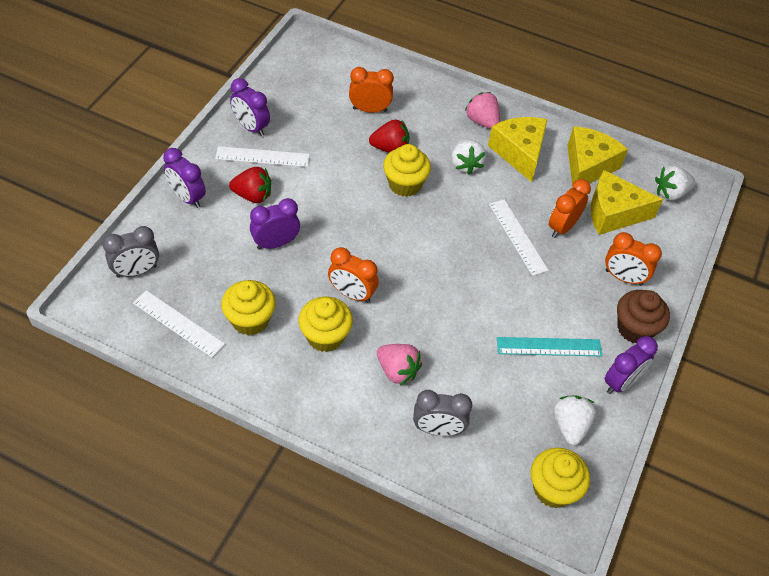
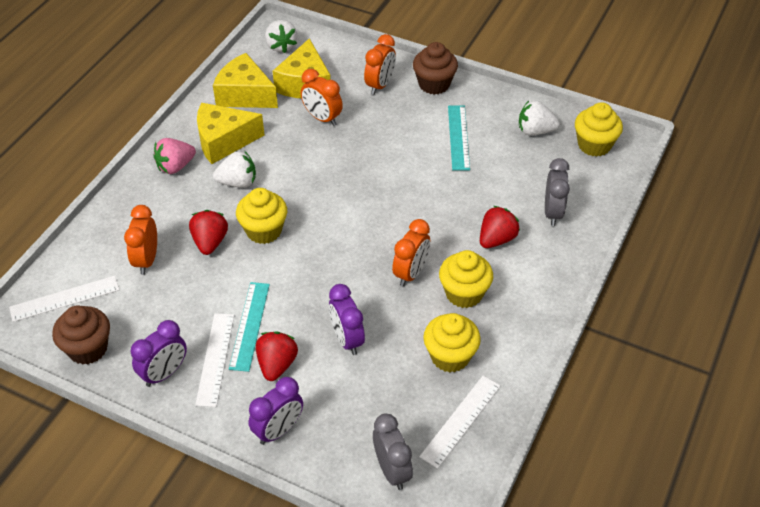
camera: 85 degrees left, 5 degrees down
(279, 83) = (88, 349): none -> brown cupcake
(295, 177) = (249, 325): none -> turquoise ruler
(397, 371) = (496, 239): pink strawberry -> red strawberry
(517, 237) = (334, 149): white ruler -> white ruler (65, 299)
(621, 382) = (489, 97): purple clock -> none

